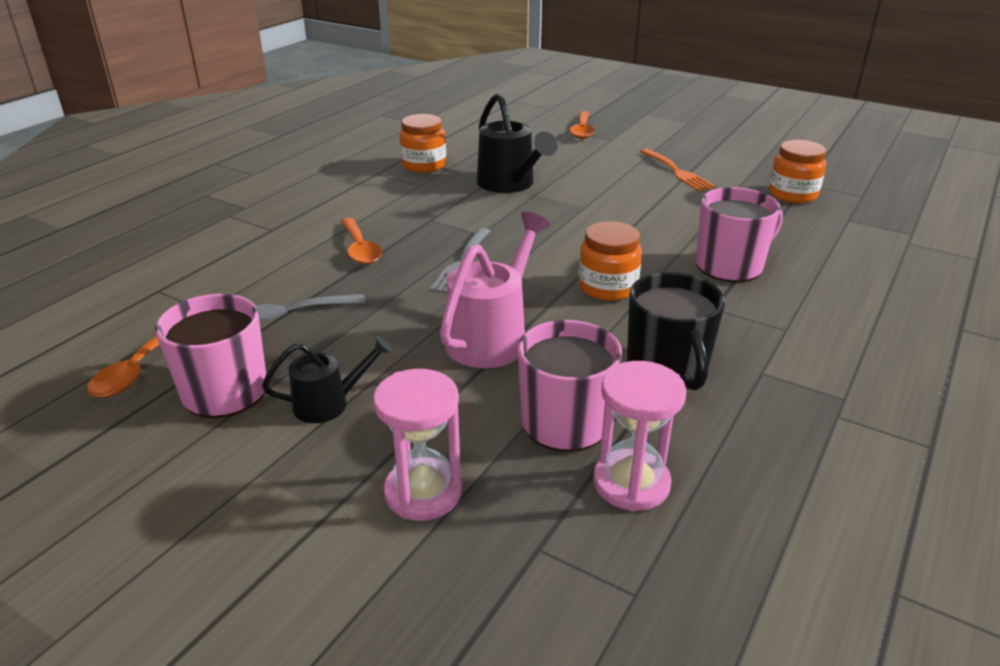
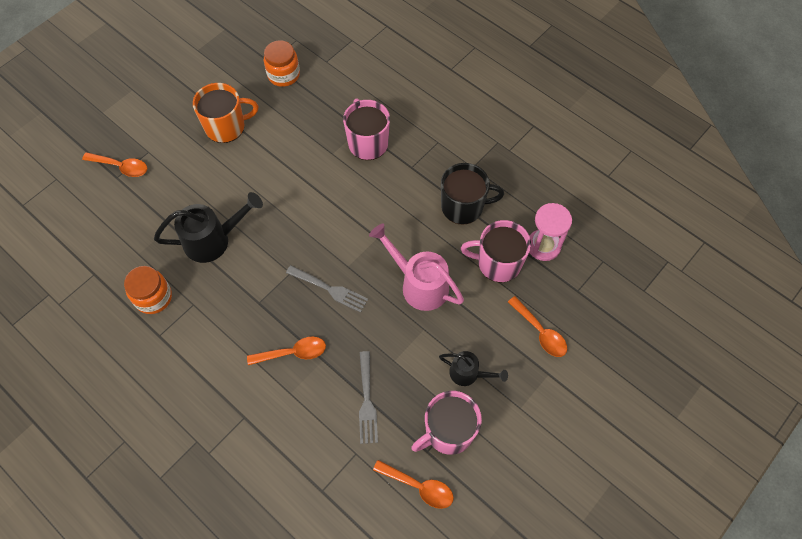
camera: 80 degrees left, 30 degrees up
(329, 404) = (468, 374): black watering can -> black watering can turned 120 degrees clockwise
(423, 492) = (540, 332): pink hourglass -> orange spoon
(607, 287) = (378, 213): orange jar -> none
(677, 172) = (226, 127): orange fork -> orange mug

